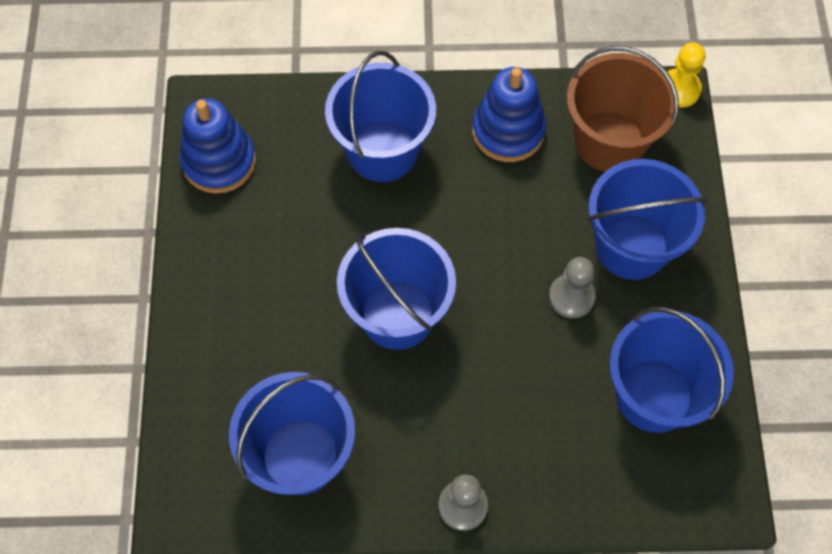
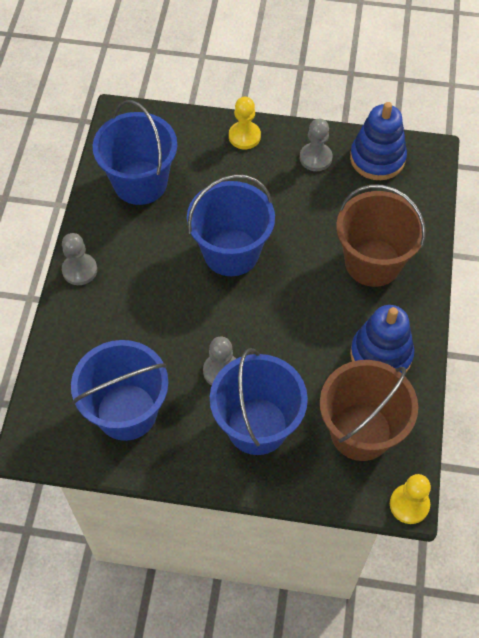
camera: 100 degrees right, 5 degrees down
(199, 329) = (244, 136): none -> yellow pawn
(227, 234) = (315, 158): none -> grey pawn
(382, 151) = (373, 262): blue bucket -> brown bucket

